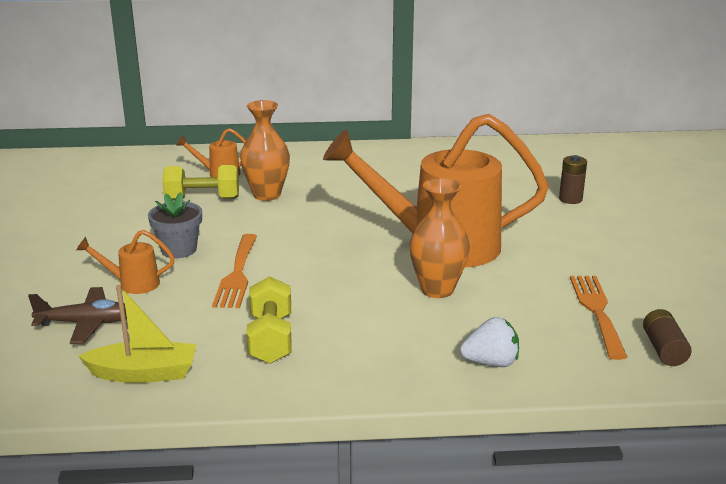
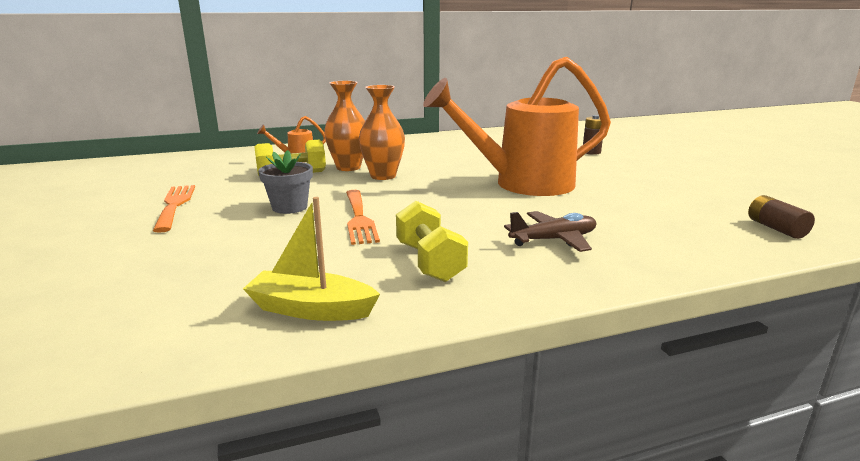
camera: 15 degrees left, 5 degrees down
(86, 323) = (219, 273): brown plane -> brown plane (553, 240)
(132, 284) = (255, 236): orange watering can -> none
(144, 373) = (311, 309): yellow boat -> yellow boat turned 150 degrees counterclockwise
(437, 289) = (549, 210): orange vase -> orange vase (383, 176)
(491, 362) = (652, 254): white strawberry -> none
(597, 311) = (693, 211): orange fork -> orange fork (175, 205)

